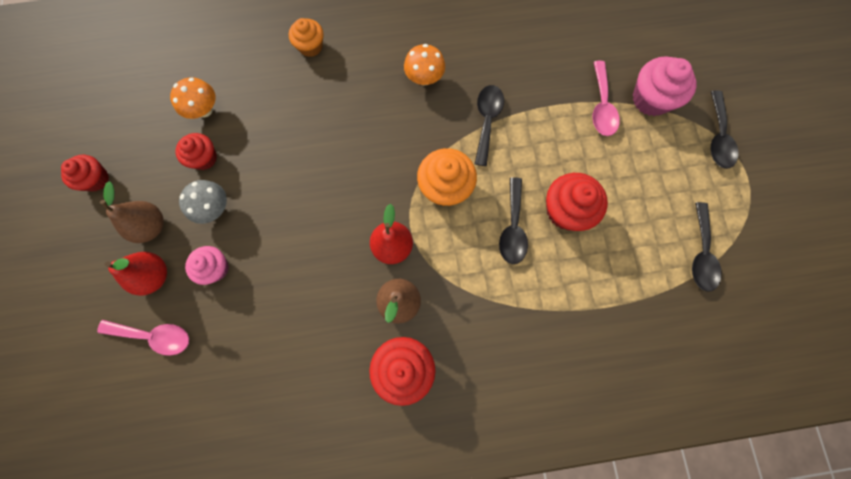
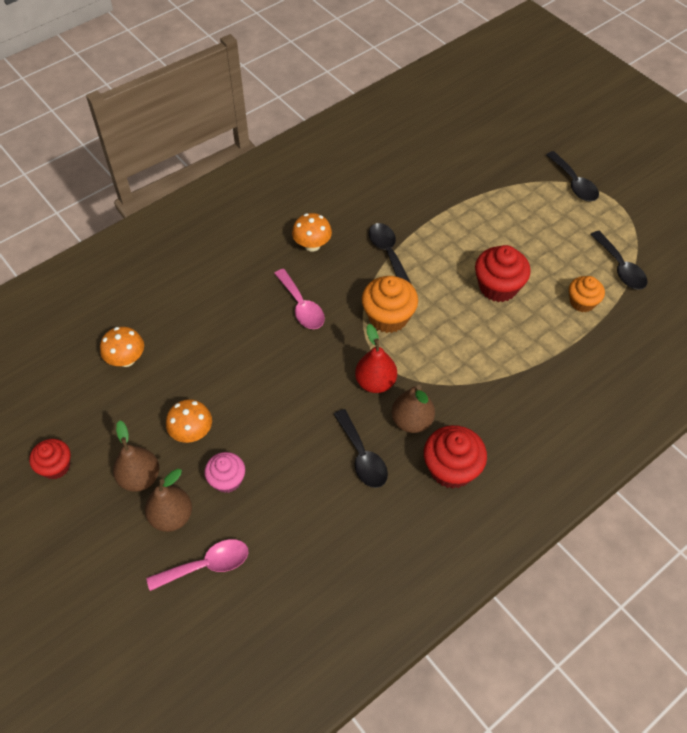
camera: 30 degrees left, 20 degrees down
(154, 276) = (172, 516): red pear -> brown pear
(204, 158) = (154, 398): red cupcake -> none
(214, 208) = (192, 433): grey mushroom -> orange mushroom
(310, 46) = (193, 266): orange cupcake -> orange cupcake (582, 302)
(512, 228) = (465, 320): black spoon -> black spoon (362, 456)
(601, 106) = (471, 201): pink spoon -> pink spoon (301, 306)
(651, 99) = (505, 179): pink cupcake -> none

